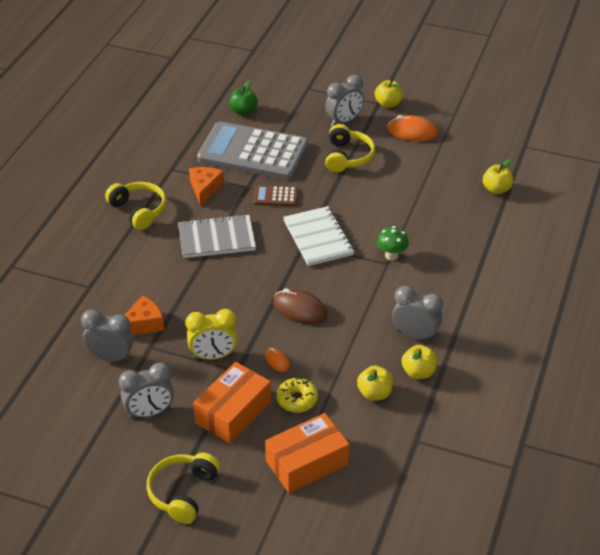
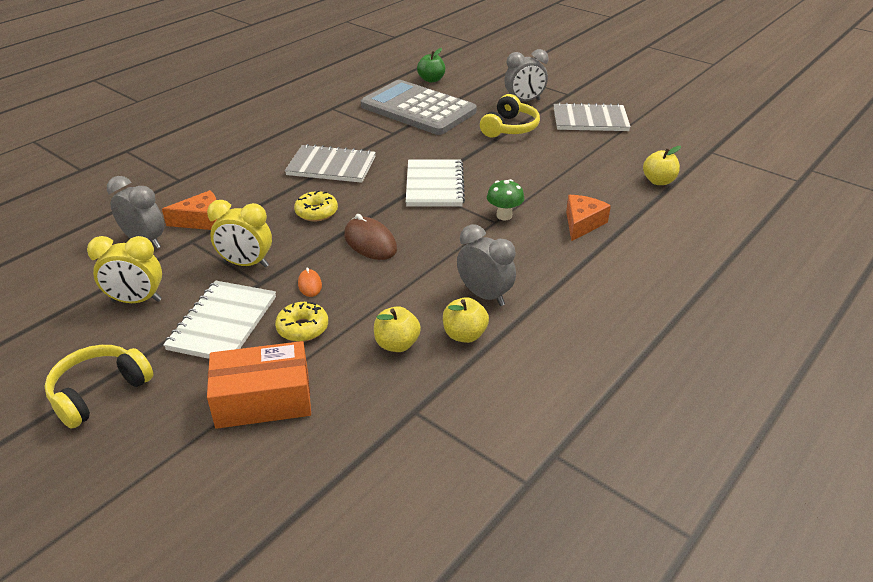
camera: 20 degrees right, 5 degrees down
(138, 211) = (276, 132): yellow headphones -> none
(149, 412) = (136, 301): grey clock -> yellow clock
(205, 189) = (351, 127): orange cheese -> orange cheese (582, 223)
(233, 412) = (223, 323): orange box -> white notebook
(236, 291) = (316, 212): none -> yellow donut
(275, 196) = (415, 145): brown calculator -> none
(388, 104) = (577, 96): yellow apple -> none
(412, 132) = (590, 120): orange mouse -> grey notebook

